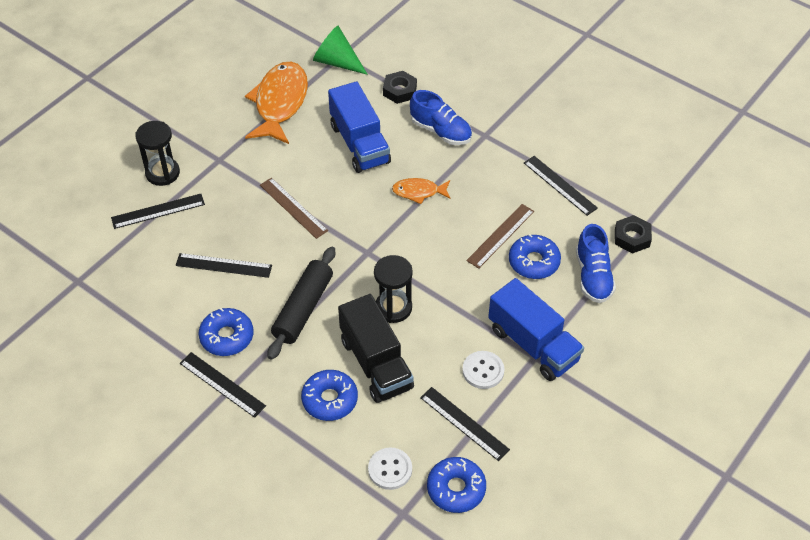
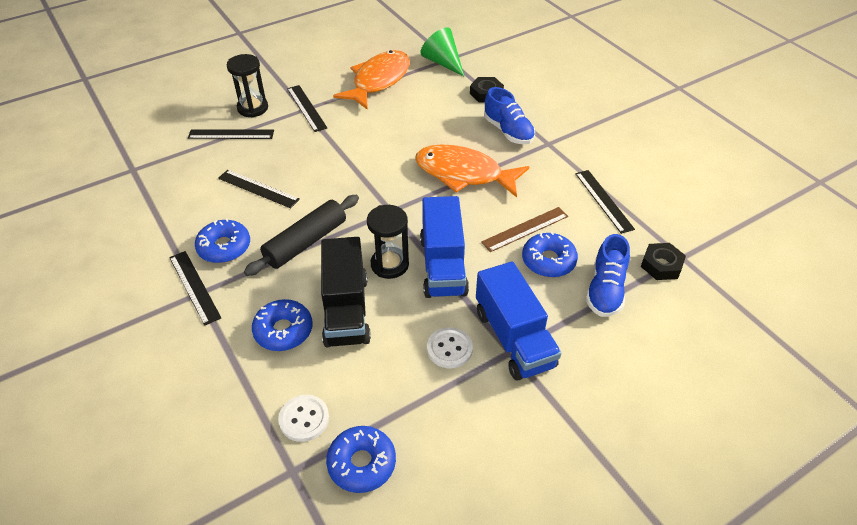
camera: 20 degrees right, 5 degrees down
(293, 207) = (345, 159): brown ruler -> none
(359, 144) = (430, 124): blue truck -> blue truck (443, 265)
(419, 192) = (464, 174): orange fish -> orange fish, size x1.96
(464, 423) = (404, 396): black ruler -> black ruler (306, 108)

